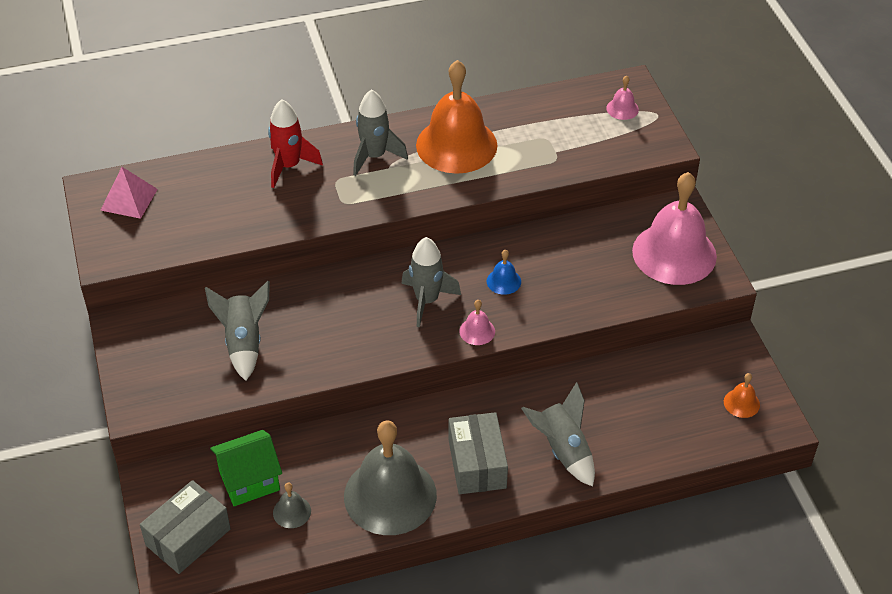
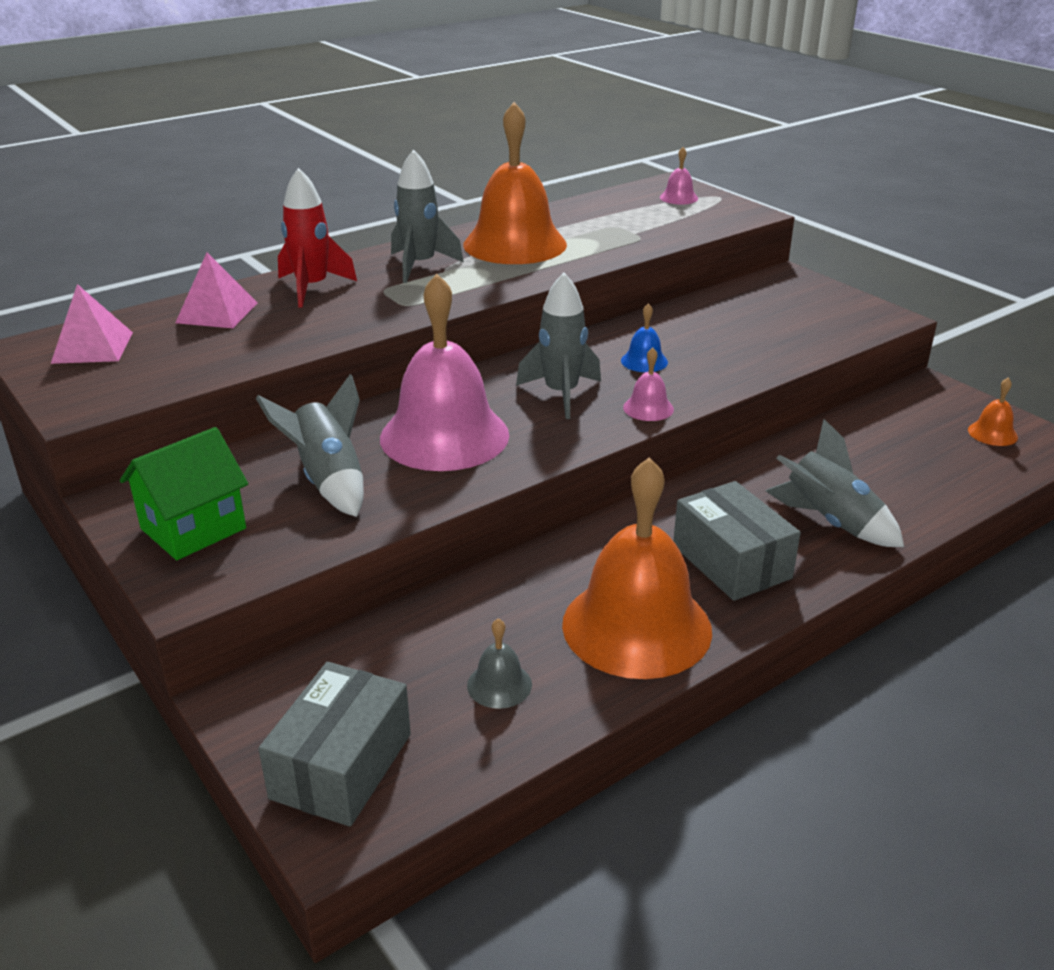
camera: 20 degrees left, 15 degrees down
(216, 180) = (217, 313): none -> pink pyramid
(249, 481) = (408, 662): green house -> green house (193, 528)
(390, 495) = (636, 626): grey bell -> orange bell
(674, 253) = (818, 307): pink bell -> pink bell (444, 436)

